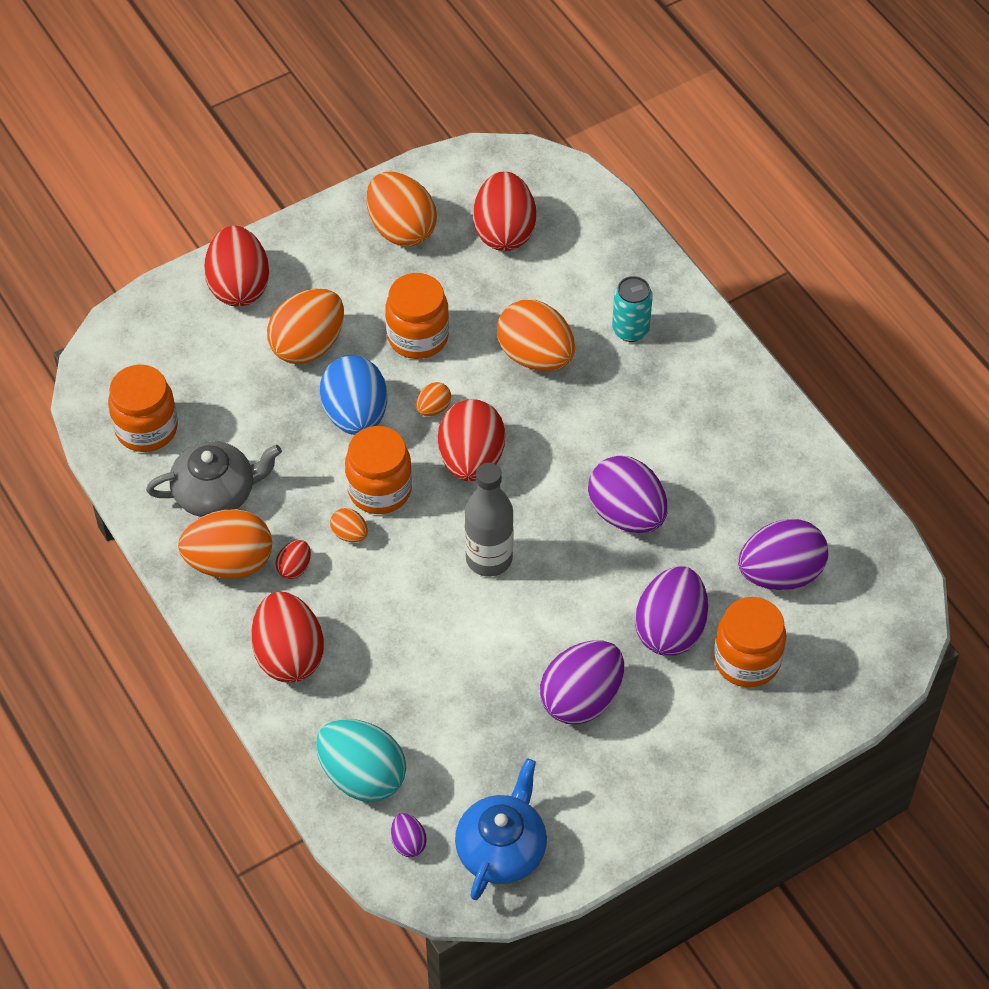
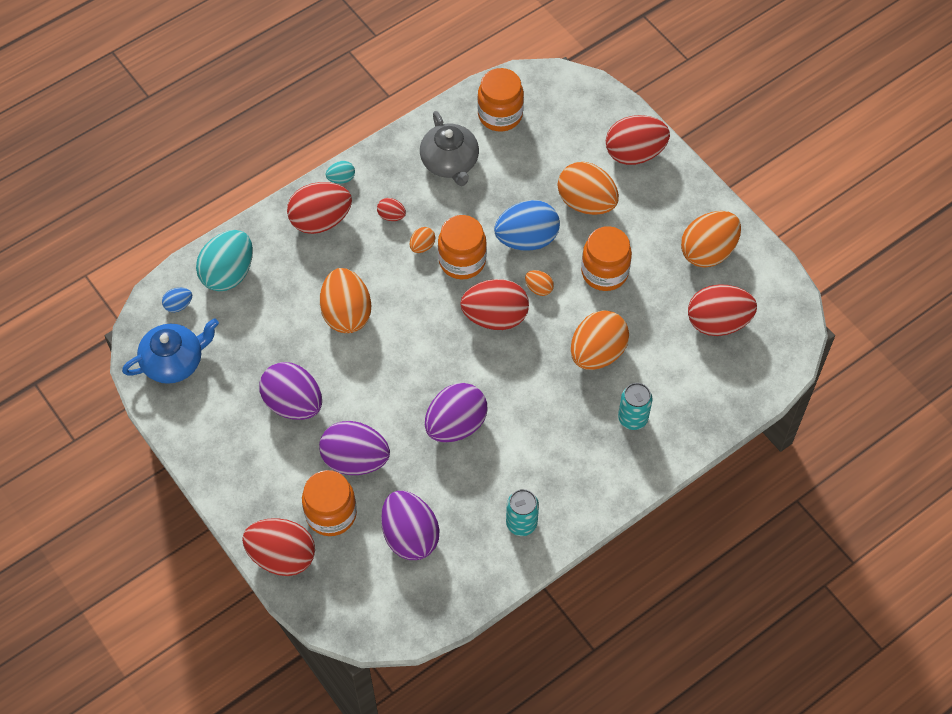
camera: 85 degrees right, 5 degrees up
(221, 626) = (341, 179): none -> turquoise egg
(229, 562) = (393, 177): orange egg -> orange egg (346, 313)
(408, 842) = (178, 305): purple egg -> blue egg
(489, 559) = (408, 335): grey bottle -> none
(502, 848) = (174, 361): blue teapot -> blue teapot turned 45 degrees counterclockwise
(766, 455) = (521, 523): none -> turquoise can
(805, 719) = (282, 556): none -> red egg

